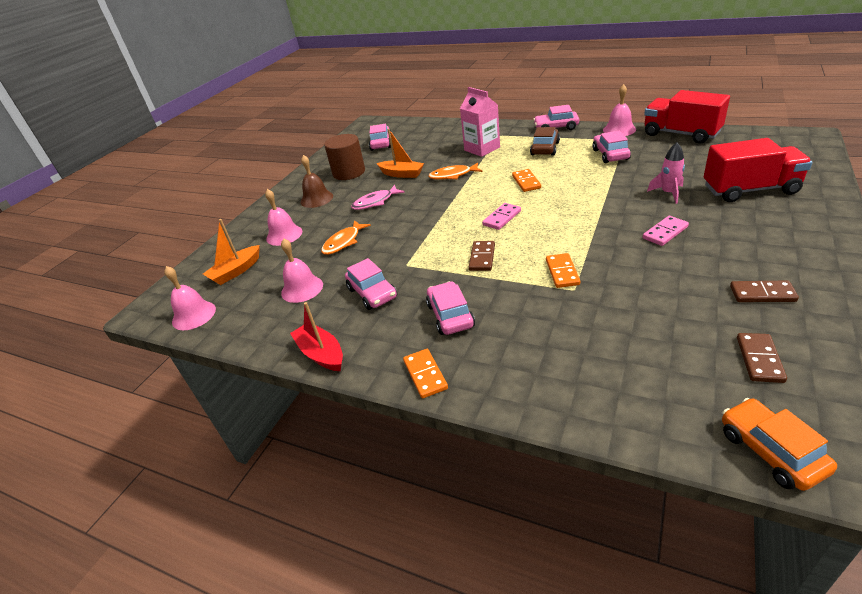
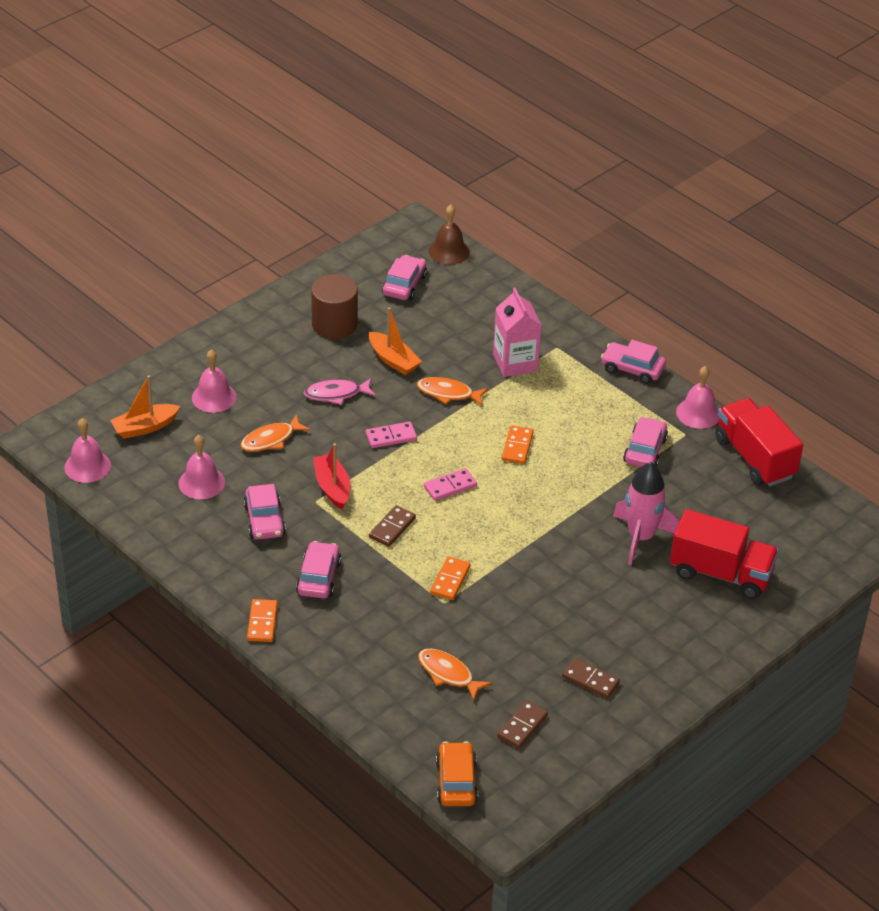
camera: 15 degrees right, 5 degrees up
(316, 199) = (274, 354): brown bell -> brown bell (449, 251)
(321, 354) = (187, 564): red boat -> red boat (332, 487)
(545, 148) = (585, 401): brown car -> none
(639, 343) = (448, 674): none -> orange fish
(665, 232) = (584, 582): pink domino -> pink domino (391, 437)
(668, 193) = (641, 537): pink rocket -> pink rocket, size x1.62

